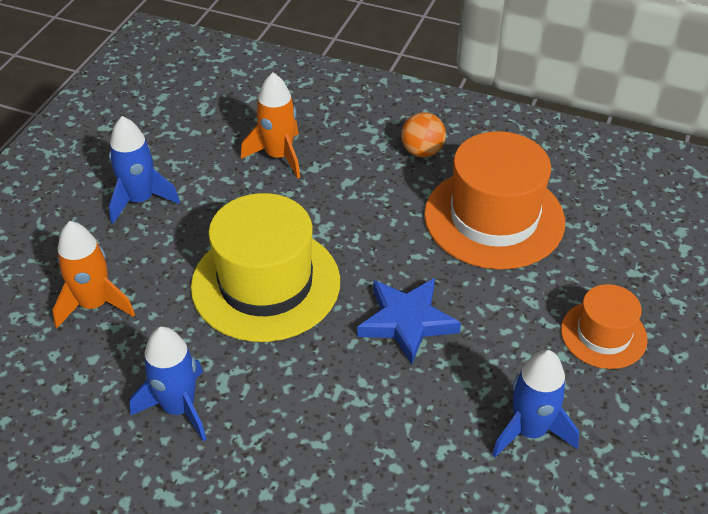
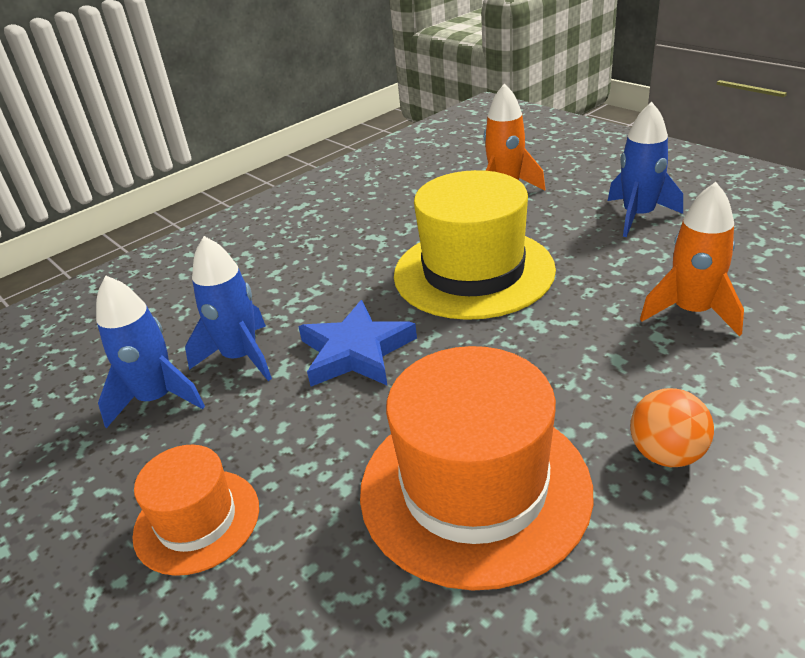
camera: 120 degrees right, 10 degrees down
(179, 408) = (368, 216): blue rocket -> blue rocket (241, 357)

